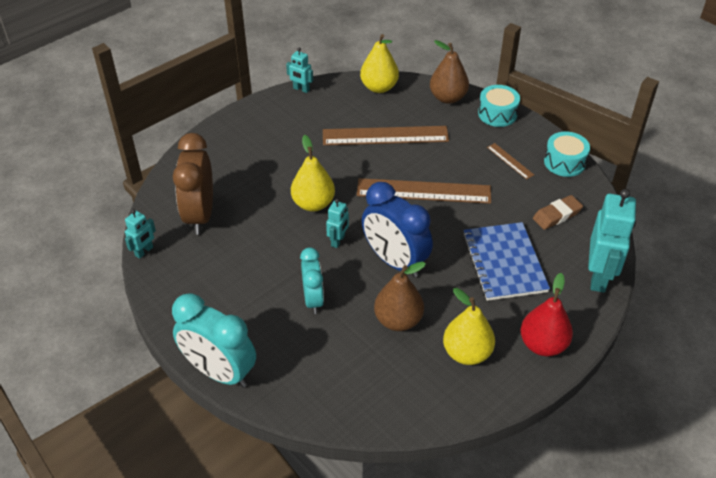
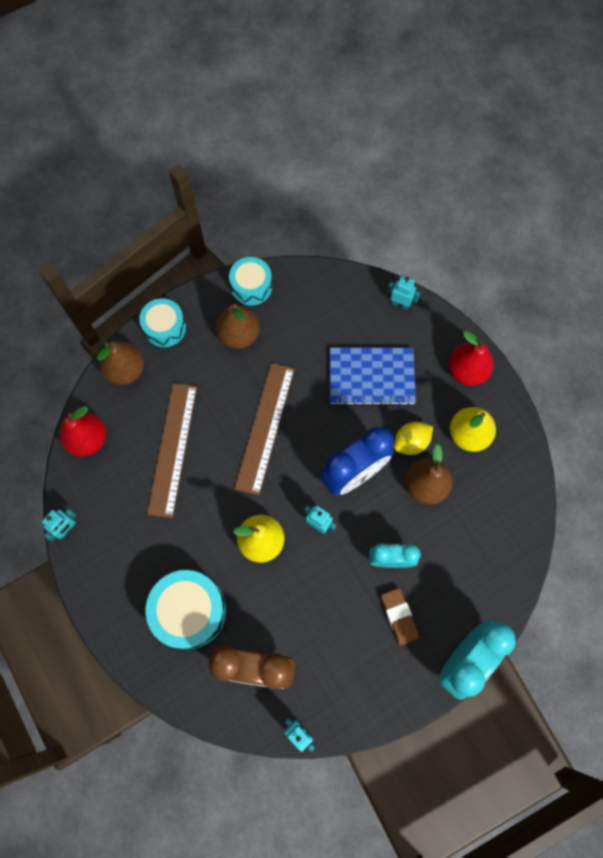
camera: 80 degrees left, 25 degrees up
(243, 167) = (189, 611): none -> turquoise drum
(379, 87) = (88, 439): yellow pear -> red pear
(442, 303) = (411, 442): none -> yellow lemon
(510, 161) = (239, 335): brown ruler -> brown pear
(557, 215) = (321, 315): brown eraser -> brown eraser (399, 616)
(599, 277) = (400, 304): turquoise robot -> turquoise robot, size x0.50

